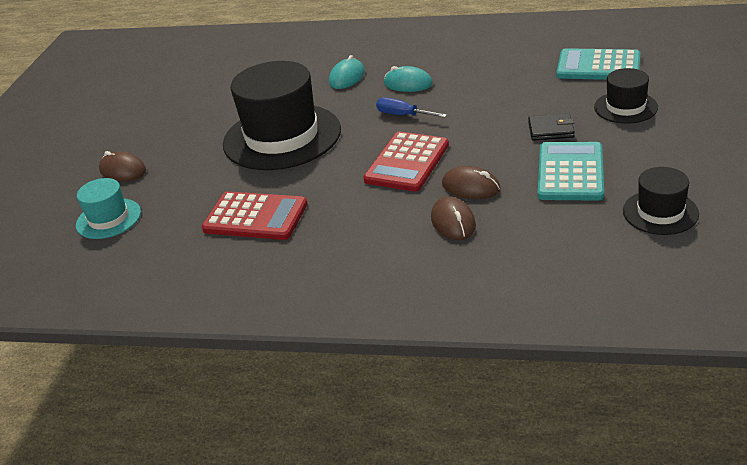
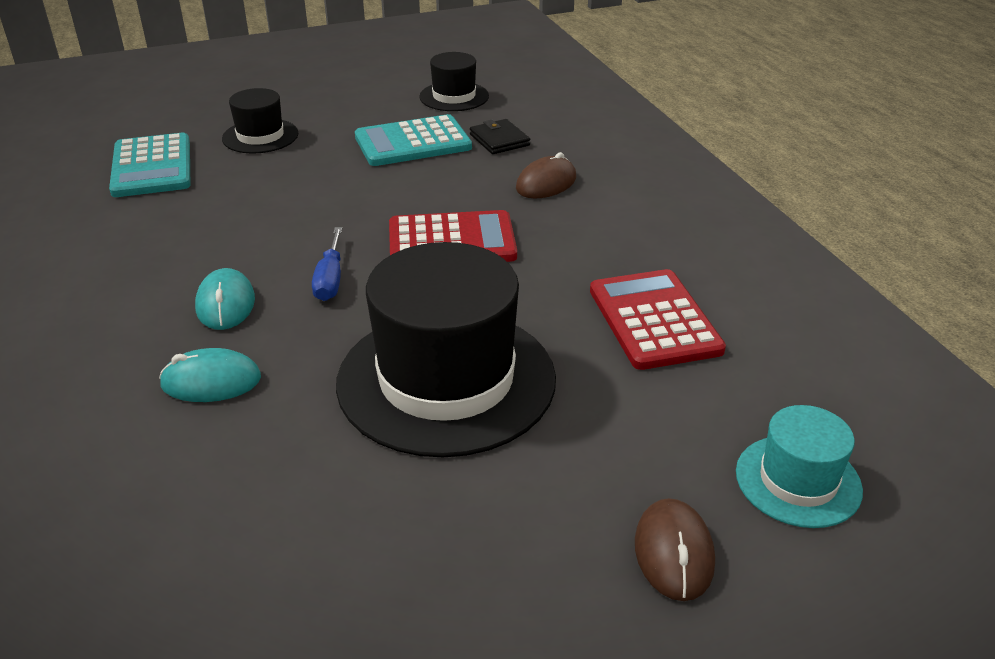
camera: 125 degrees left, 0 degrees up
(471, 187) = (476, 188): brown mouse -> none
(551, 130) = (328, 167): black wallet -> black wallet (499, 140)

